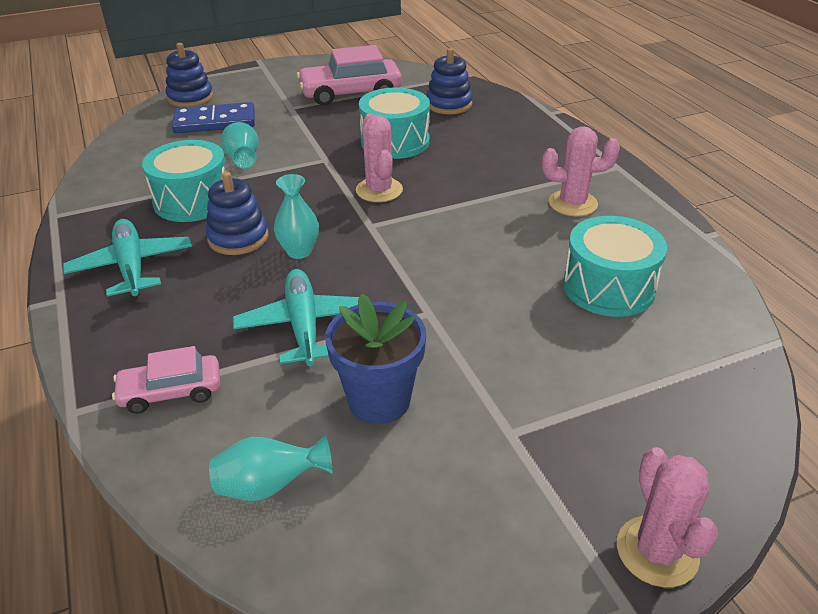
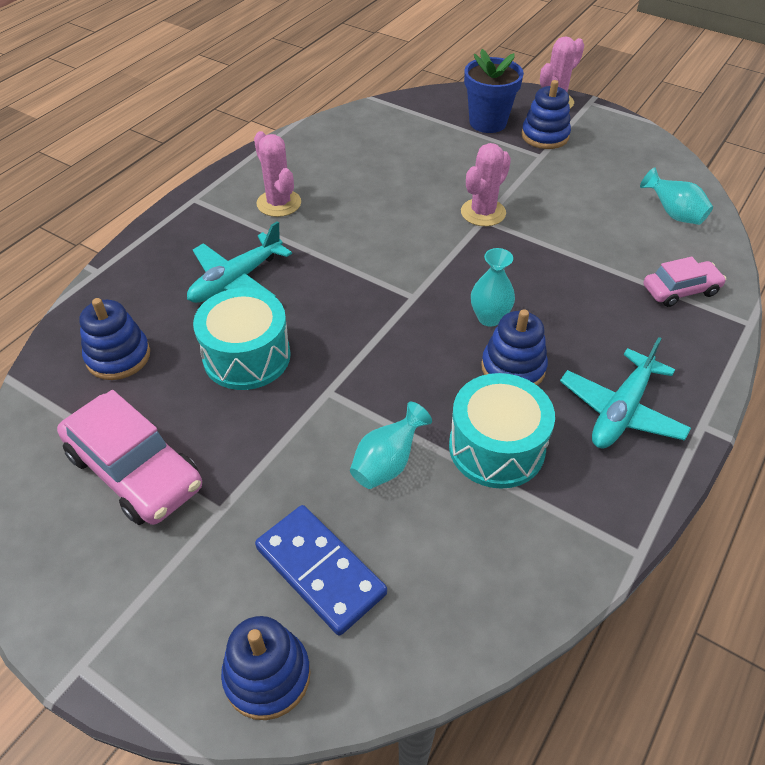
camera: 125 degrees left, 10 degrees up
(171, 392) = (680, 290): pink car -> pink car turned 60 degrees counterclockwise
(304, 325) = (560, 267): turquoise plane -> turquoise plane (236, 280)
(379, 190) = (354, 319): pink cactus -> pink cactus (483, 212)
(379, 400) = (576, 205): blue flower pot -> blue flower pot (487, 122)
(557, 469) = (545, 136): none -> blue stacking toy
(608, 287) = (376, 159): turquoise drum -> none

